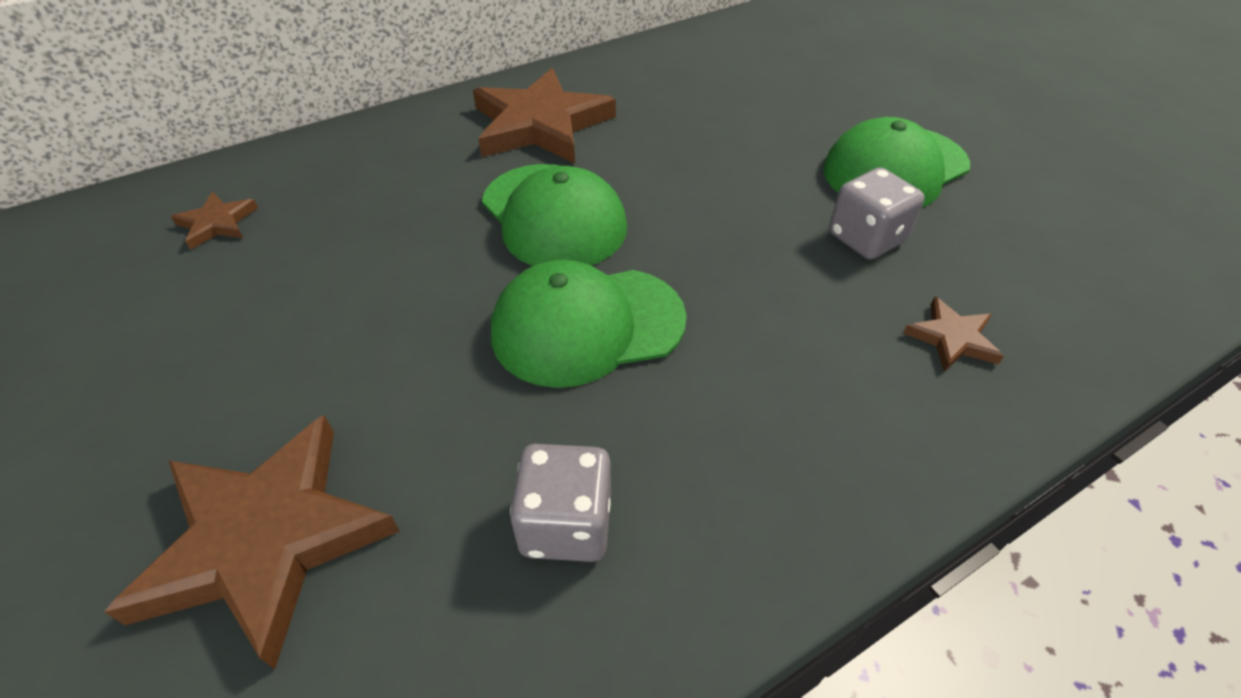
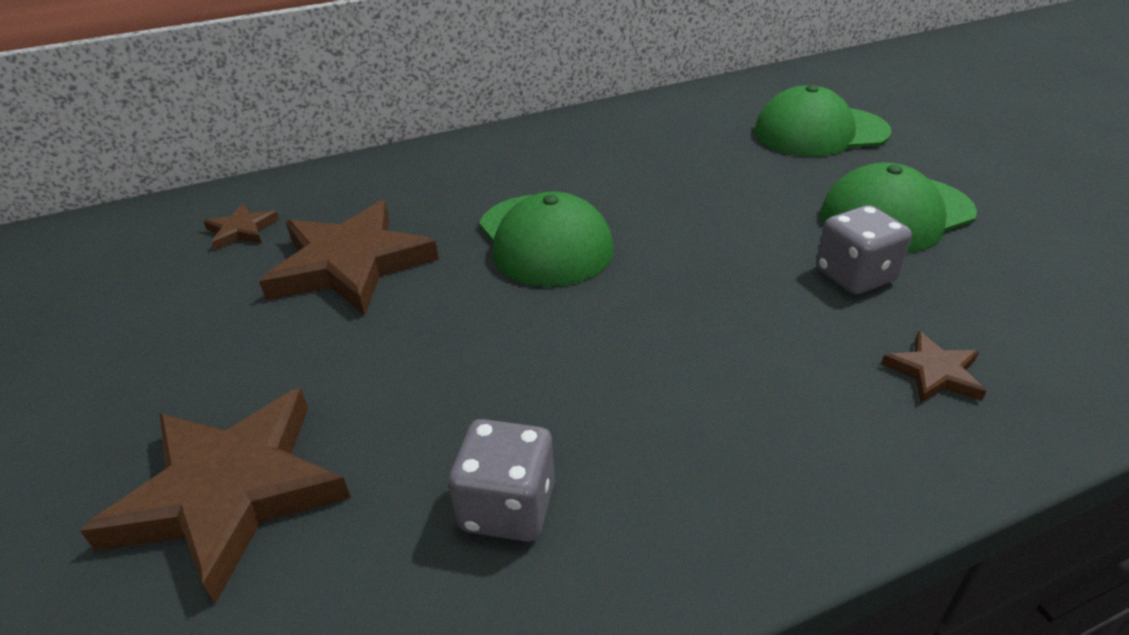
camera: 10 degrees right, 10 degrees down
(540, 125) = (546, 162): brown star -> brown star (350, 264)
(587, 325) = (559, 335): green cap -> green cap (820, 132)

